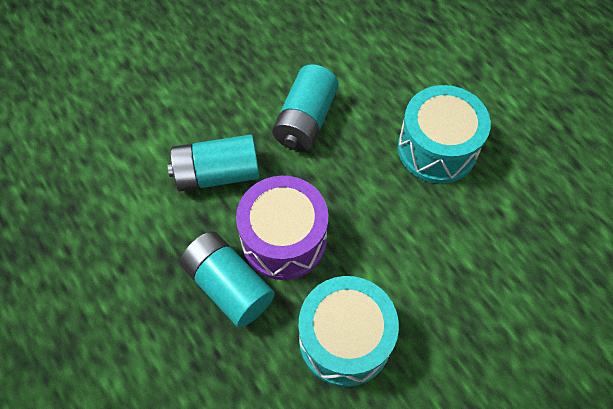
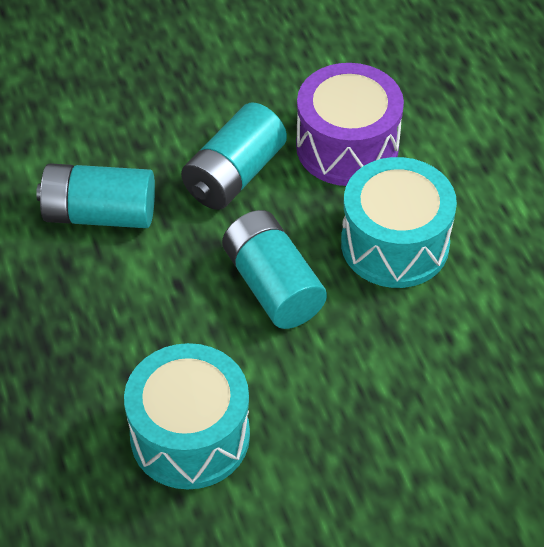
camera: 15 degrees right, 10 degrees down
(228, 286) = (68, 343): turquoise battery -> turquoise battery (272, 285)
(284, 239) = (156, 307): purple drum -> purple drum (347, 146)

